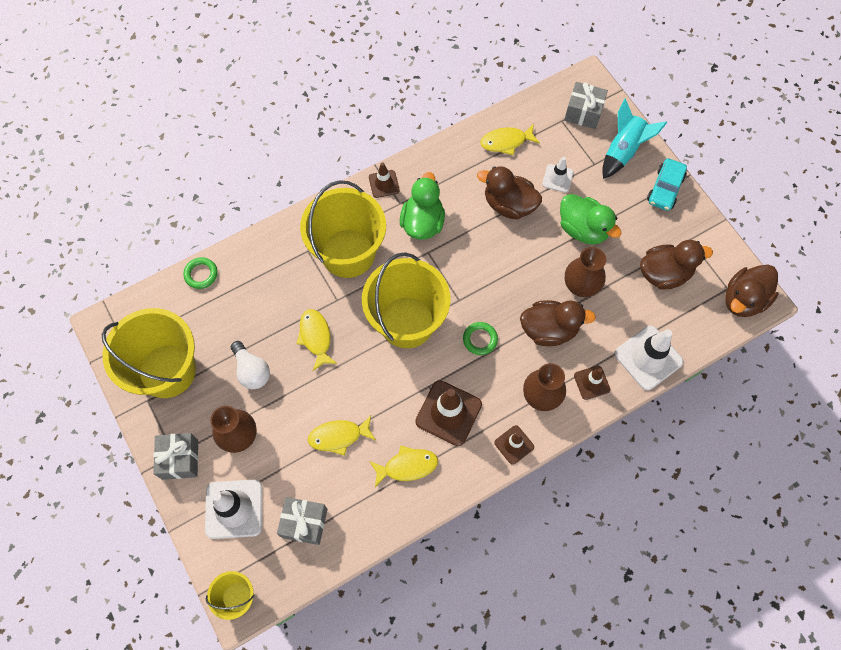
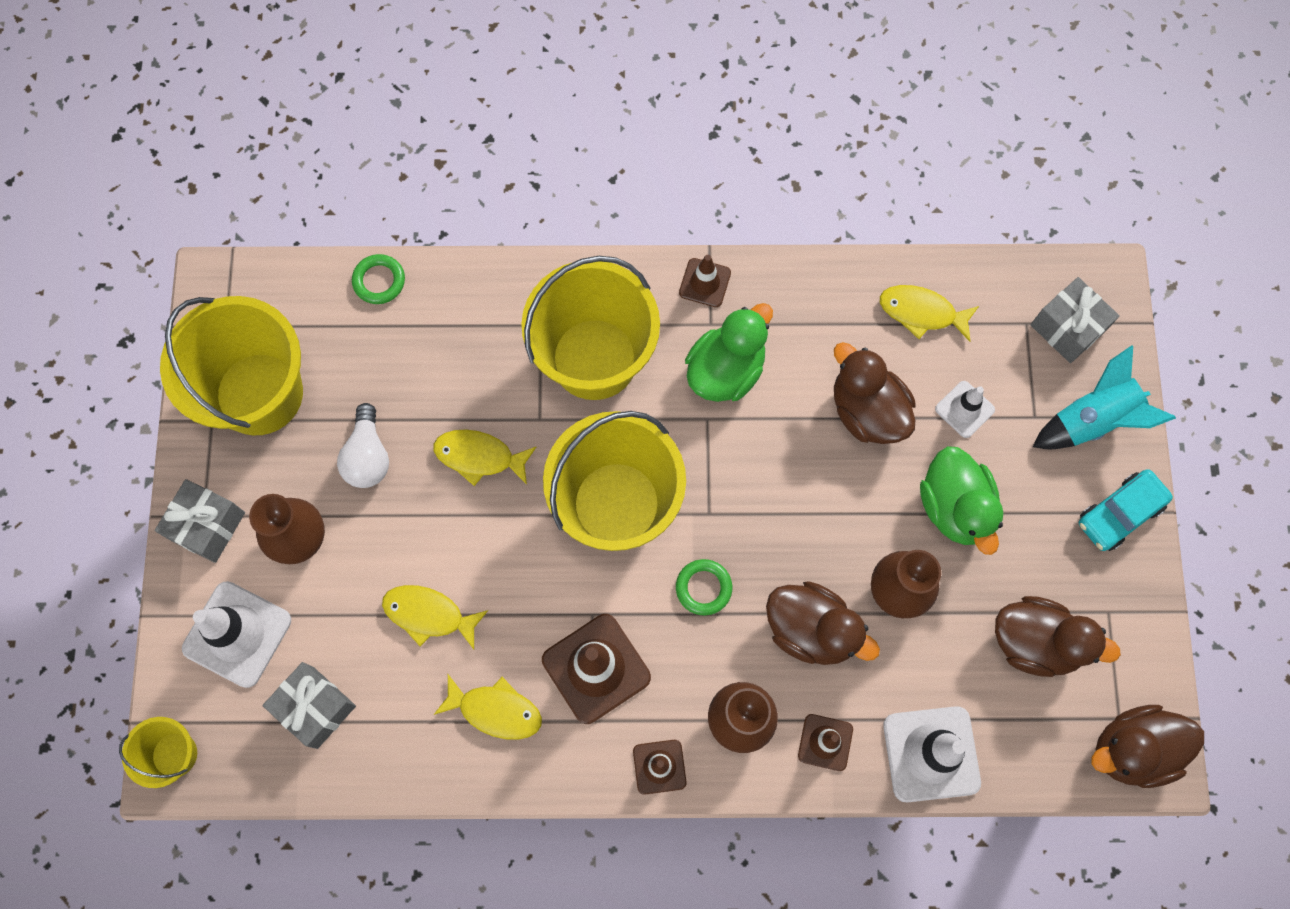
camera: 30 degrees right, 5 degrees up
(316, 337) = (479, 457): yellow fish -> yellow fish turned 90 degrees counterclockwise

